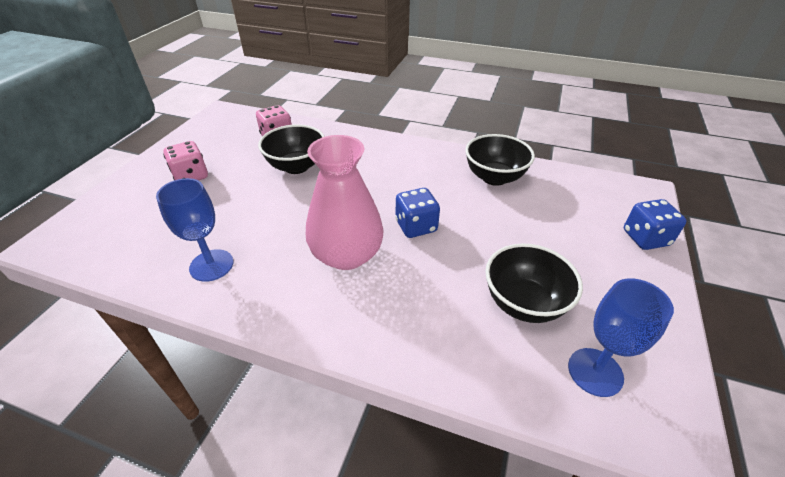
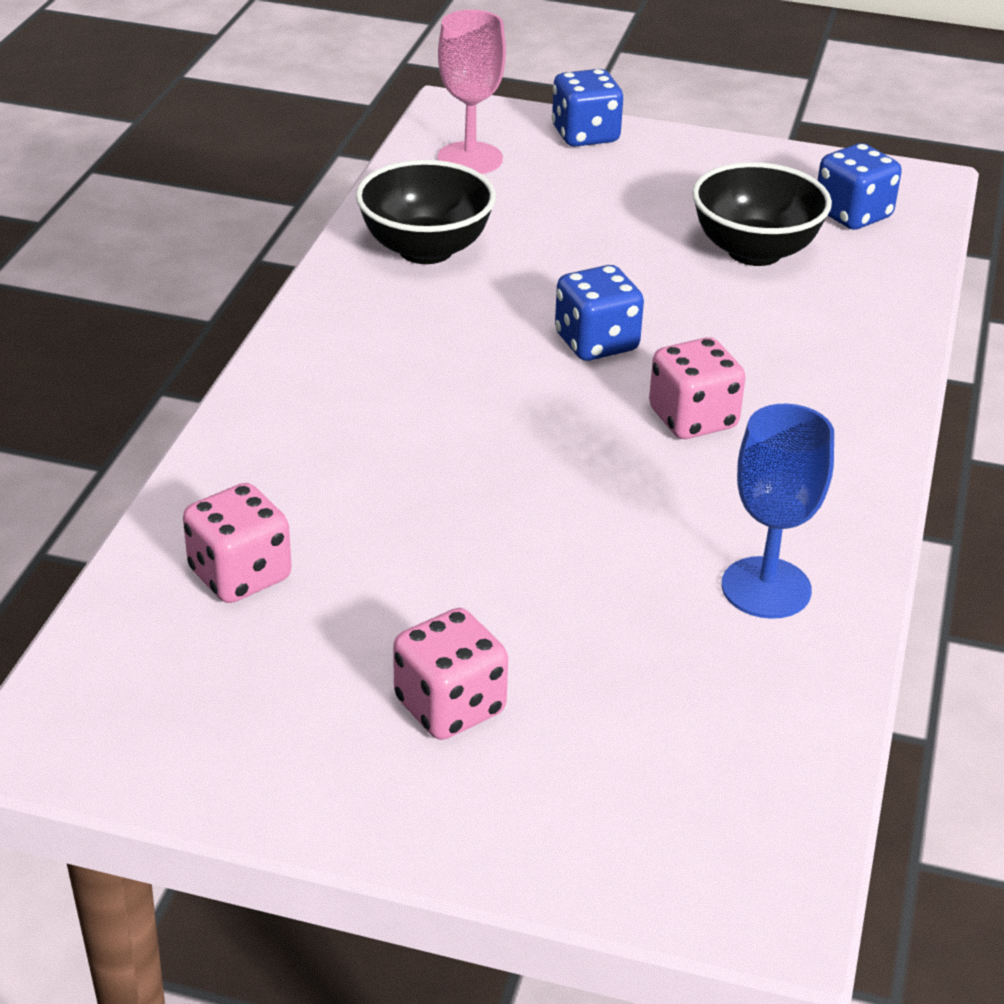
camera: 95 degrees left, 5 degrees down
(296, 166) = (394, 519): black bowl -> none
(347, 255) = (693, 419): pink vase -> pink dice
(592, 193) = (470, 159): none -> pink goblet
(595, 372) = (852, 215): blue goblet -> blue dice

